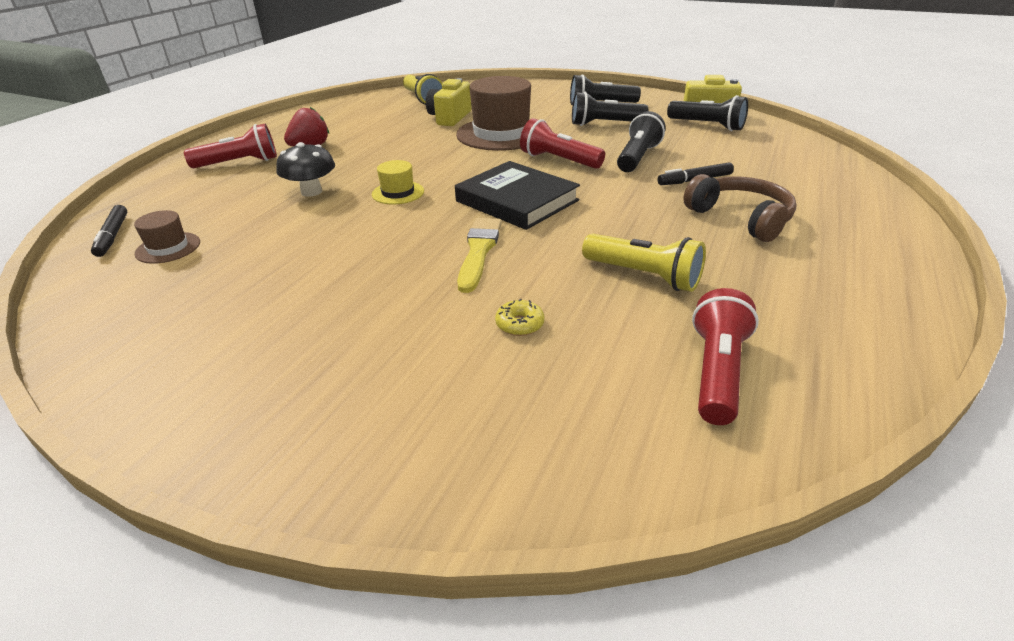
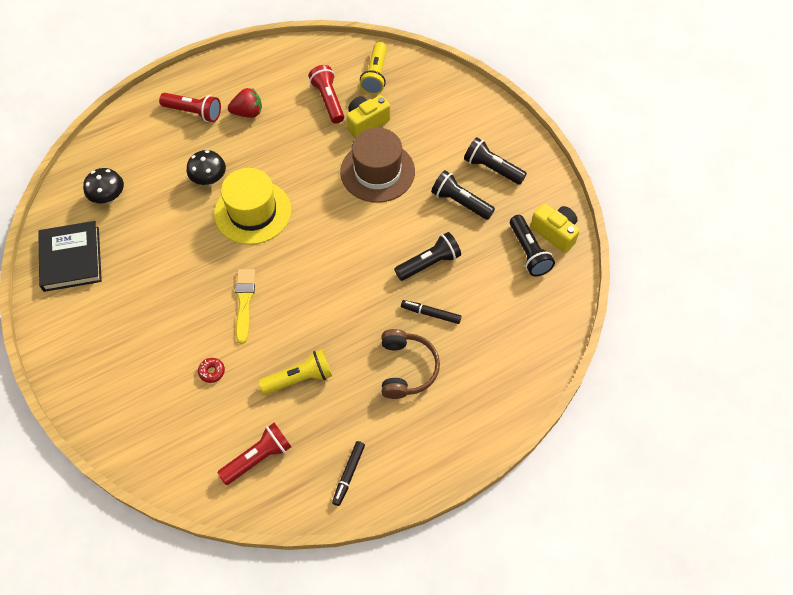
camera: 35 degrees right, 25 degrees up
(113, 236) = (90, 166): black marker -> black marker (348, 474)
(168, 248) = (108, 197): brown hat -> black mushroom
(398, 193) = (252, 212): yellow hat -> yellow hat, size x2.10
(479, 251) = (244, 302): yellow brush -> yellow brush turned 45 degrees counterclockwise
(517, 201) = (307, 266): black book -> black book (71, 259)
(519, 324) = (212, 372): yellow donut -> red donut
(559, 160) = (377, 234): red flashlight -> red flashlight (328, 100)
(644, 276) = (299, 378): yellow flashlight -> yellow flashlight turned 90 degrees counterclockwise

